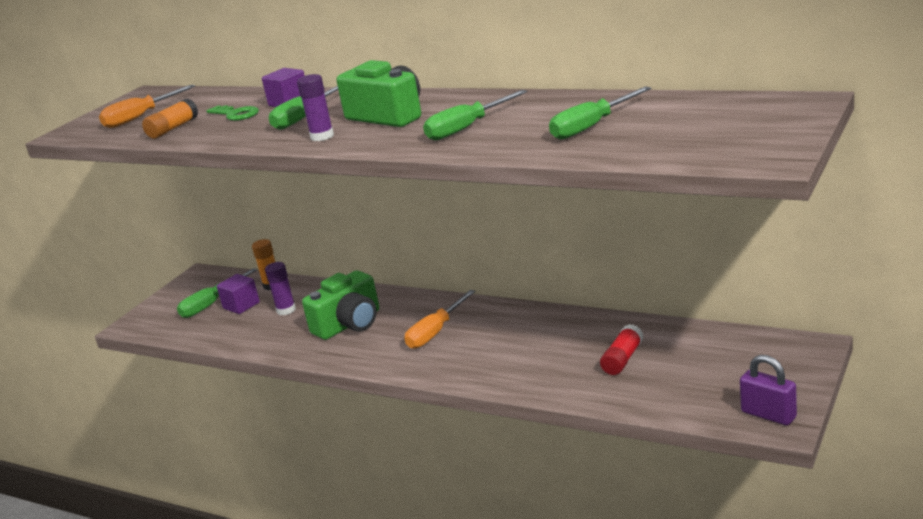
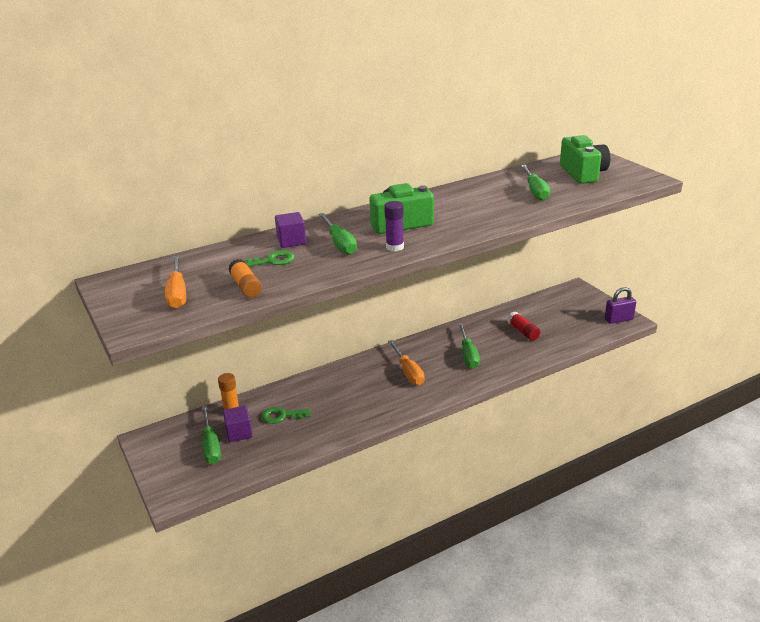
camera: 60 degrees left, 5 degrees up
(286, 310) = (282, 416): purple glue stick -> green key
(349, 324) = (347, 397): green camera -> green camera (583, 173)
(467, 128) = (472, 213): green screwdriver -> green screwdriver (468, 355)

